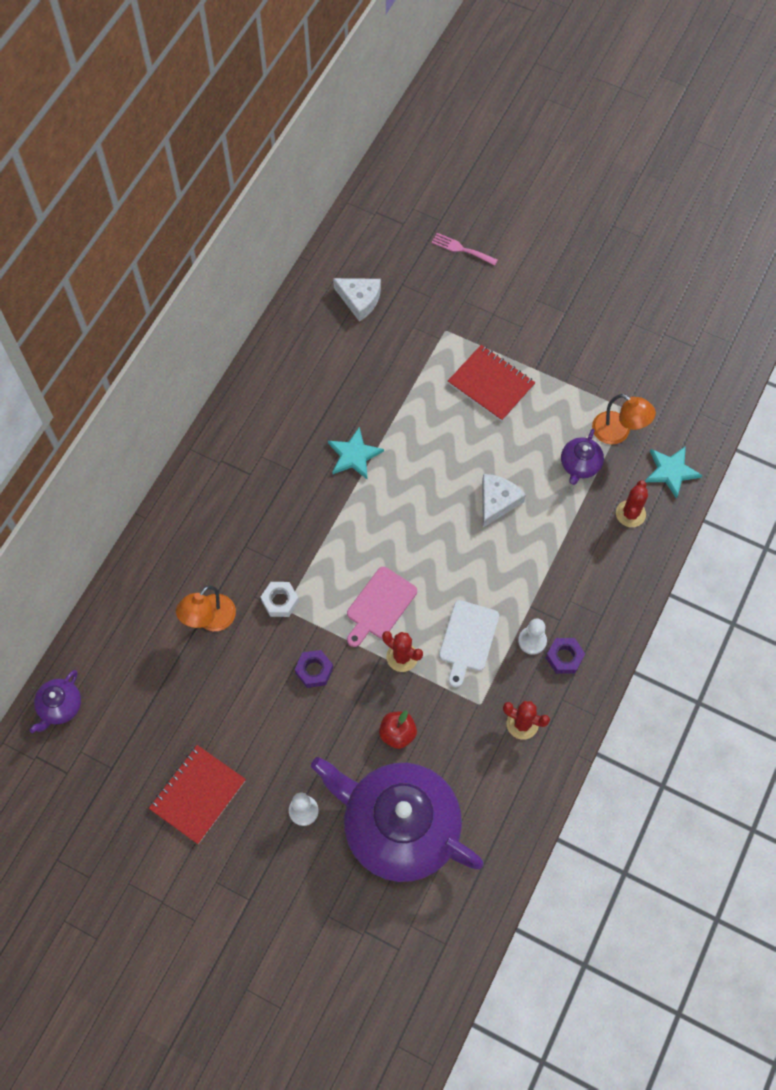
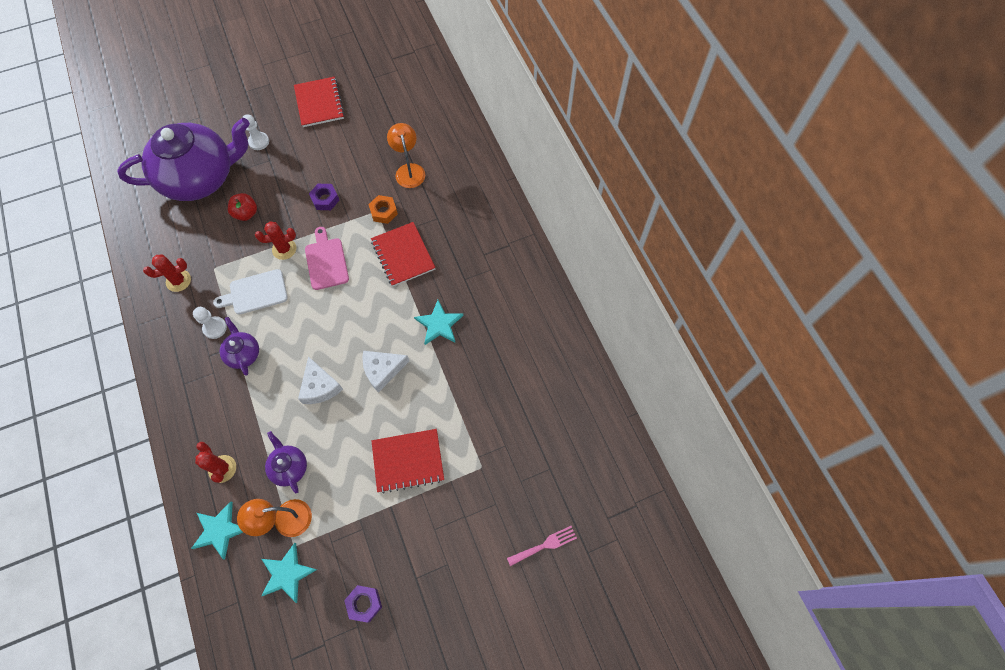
camera: 130 degrees right, 0 degrees up
(60, 706) = (430, 75): purple teapot -> purple teapot (243, 353)
(280, 601) = (384, 212): white nut -> orange nut
(312, 542) = (403, 255): none -> red notebook
(359, 300) = (561, 426): white cheese -> white cheese (382, 370)
(467, 639) = (255, 292): white cutting board -> white cutting board turned 75 degrees counterclockwise
(564, 657) = (186, 337): purple nut -> purple nut (364, 603)
(649, 397) = (287, 574): none -> turquoise star

